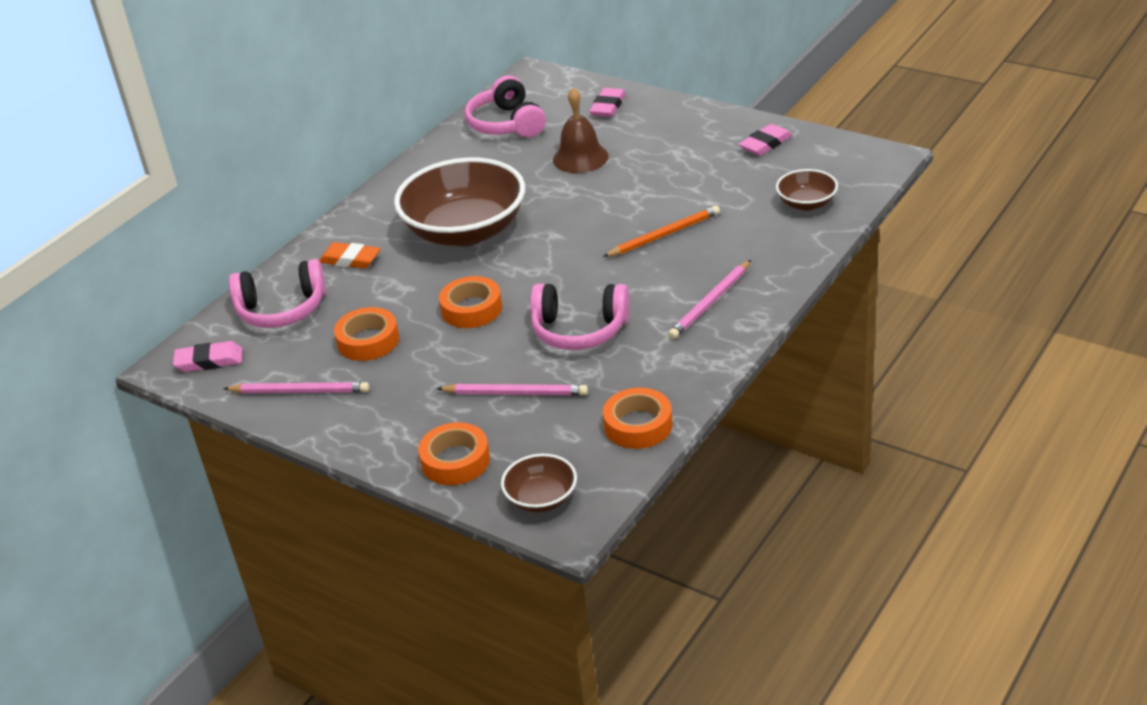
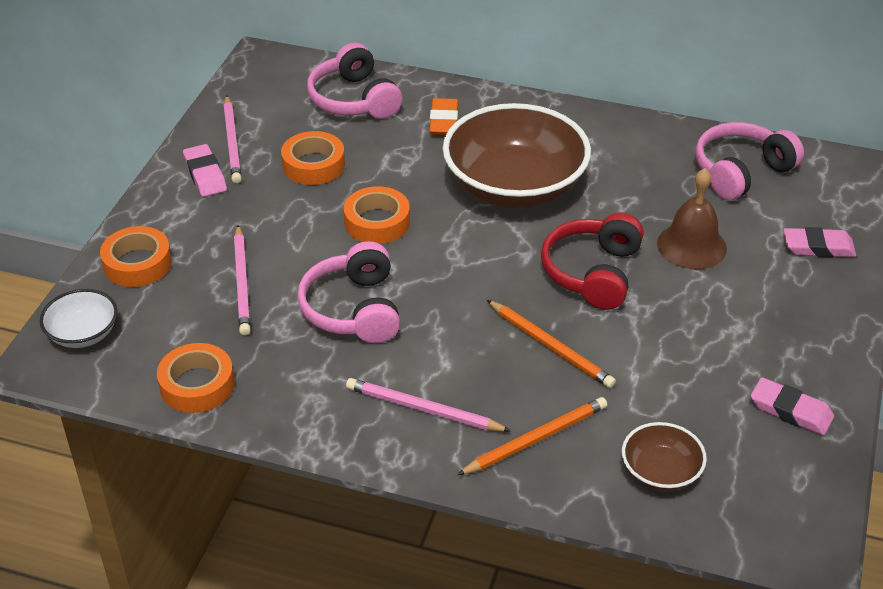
camera: 70 degrees right, 5 degrees up
(209, 361) = (271, 78): pink eraser -> pink eraser (205, 174)
(541, 498) = (83, 334): brown bowl -> white bowl
(590, 206) = (592, 273): none -> red headphones
(758, 252) = (536, 439): none -> orange pencil

